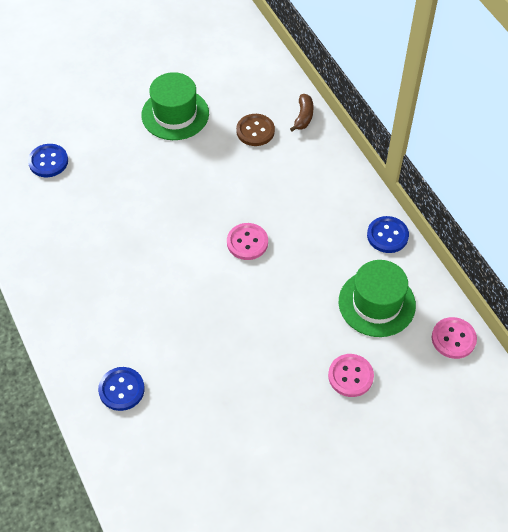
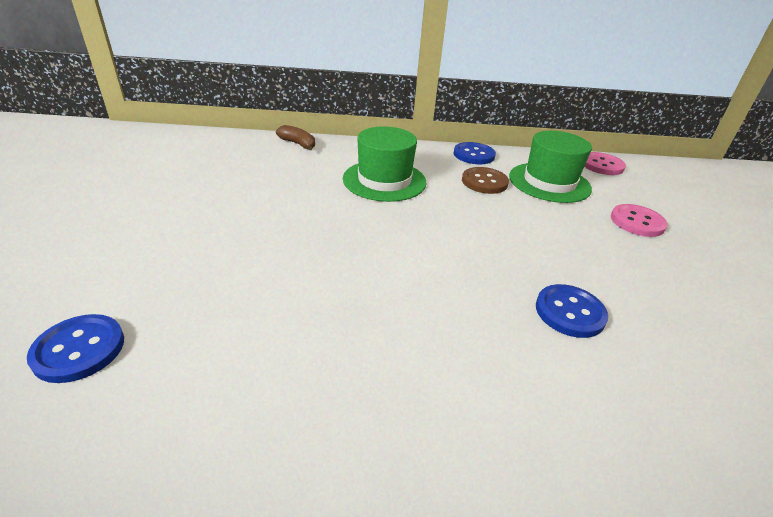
camera: 65 degrees left, 20 degrees down
(121, 389) = (640, 433): blue button -> blue button (569, 312)
(175, 114) = (185, 204): green hat -> green hat (384, 180)
(247, 242) = (425, 221): pink button -> none
(255, 131) = (281, 169): brown button -> brown button (484, 182)

